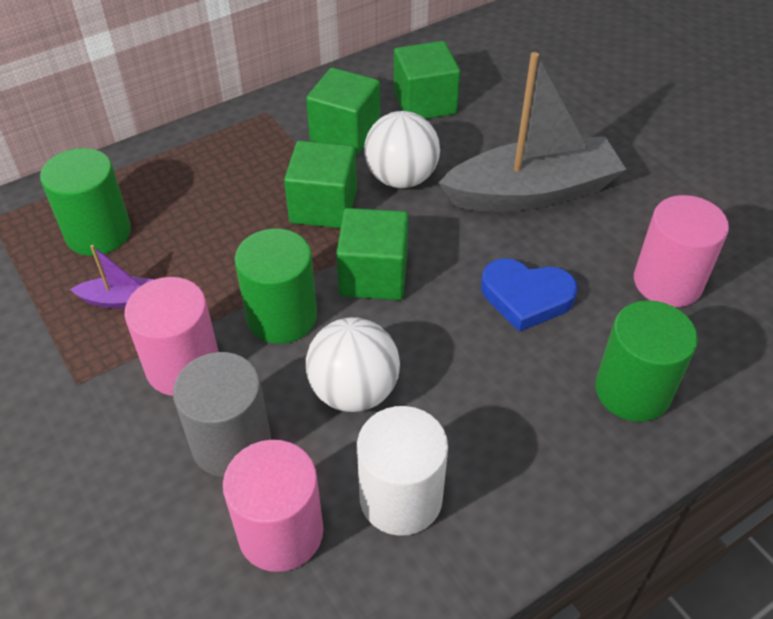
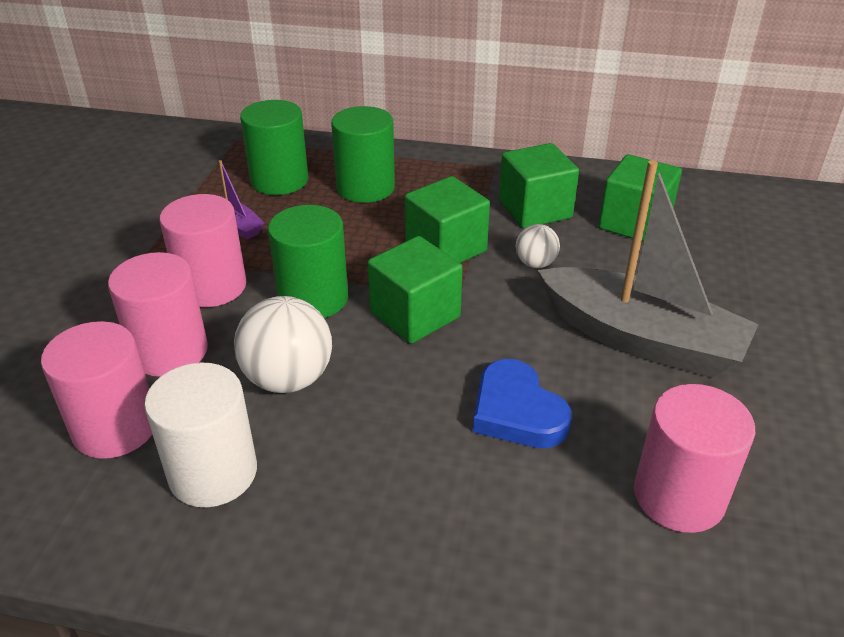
camera: 45 degrees right, 10 degrees down
(231, 443) = (170, 351): grey cylinder -> pink cylinder
(401, 178) = (535, 263): white ball -> white ball, size x0.55
(632, 390) = (508, 554): green cylinder -> green cylinder (365, 187)

